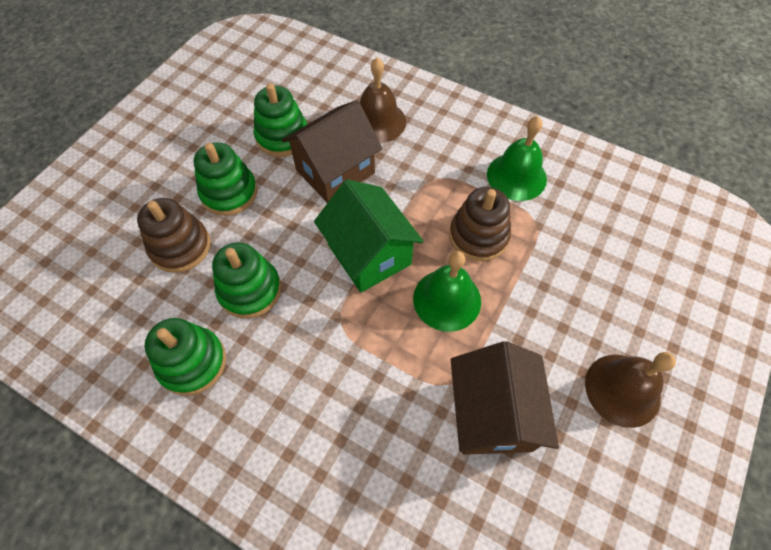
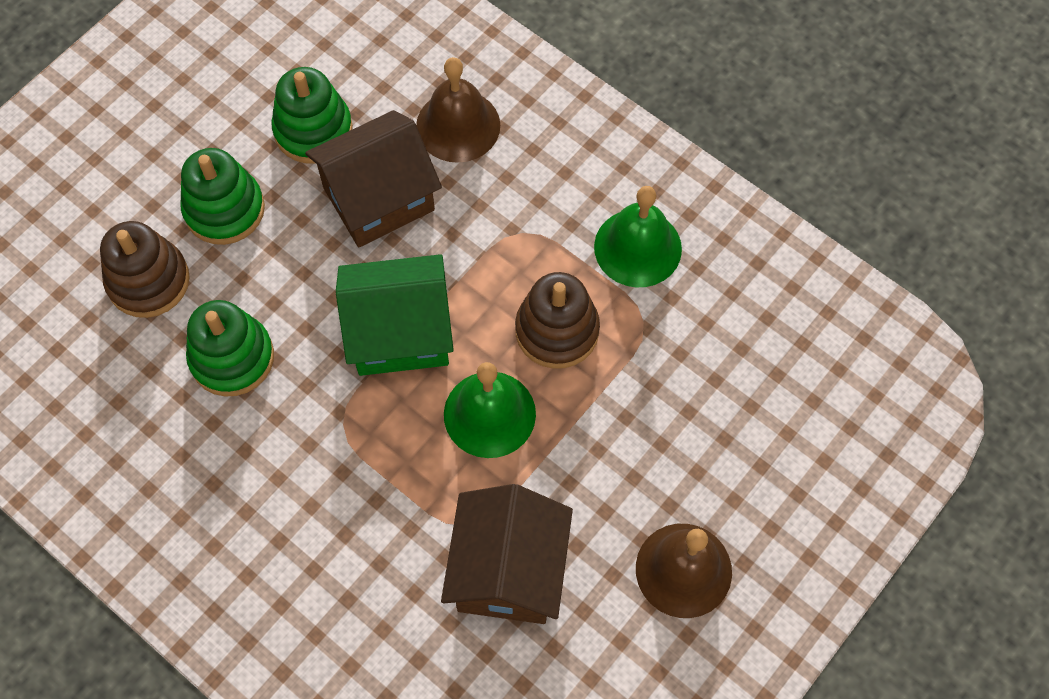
camera: 10 degrees right, 5 degrees up
(192, 362) = (146, 442): green stacking toy -> none
(369, 254) = (400, 333): green house -> green house turned 75 degrees counterclockwise

